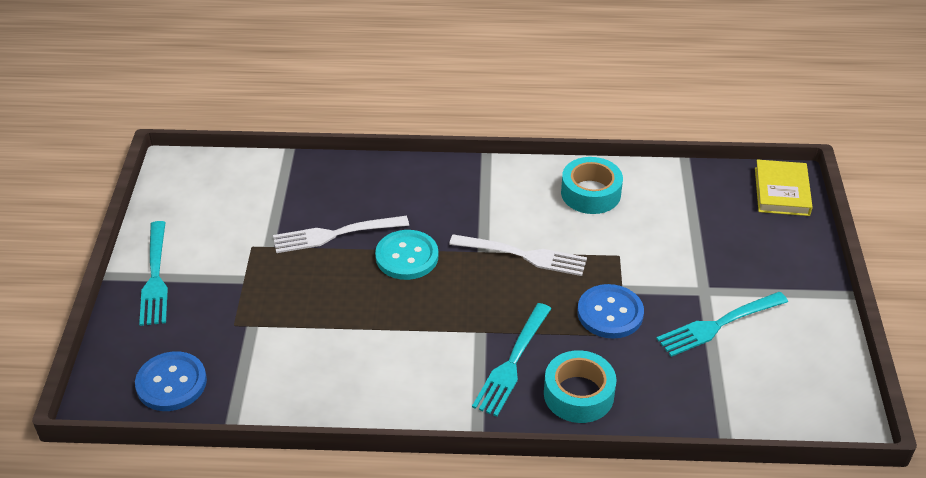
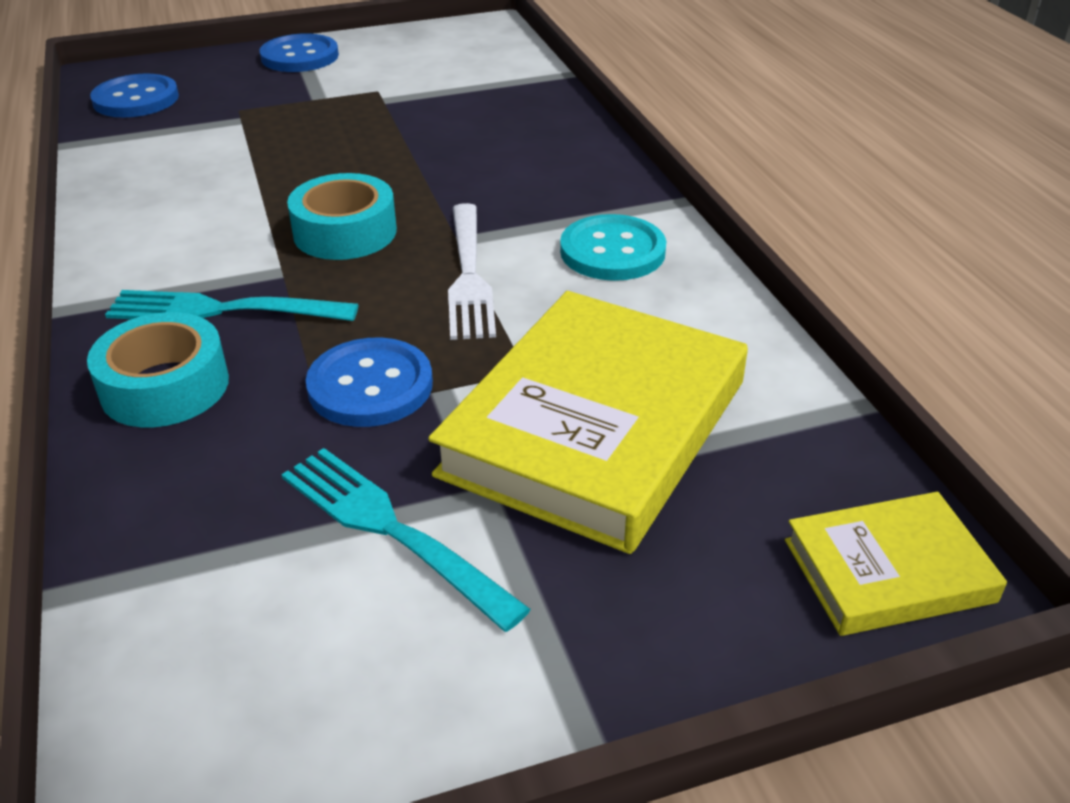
camera: 70 degrees right, 5 degrees down
(155, 277) = (300, 56): turquoise fork -> blue button
(335, 234) = (428, 131): white fork -> none
(407, 256) = (412, 185): turquoise button -> turquoise button (612, 251)
(590, 193) = (669, 311): turquoise tape -> turquoise tape (345, 232)
(671, 244) = (595, 428): none -> yellow book

